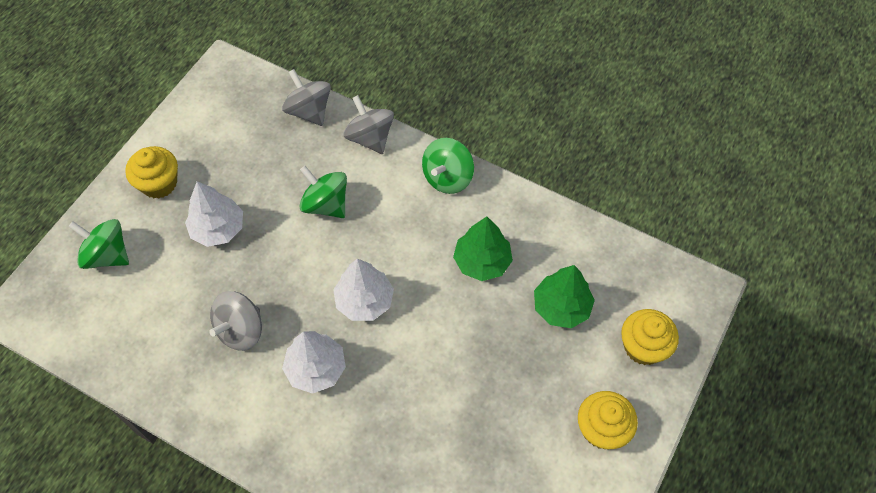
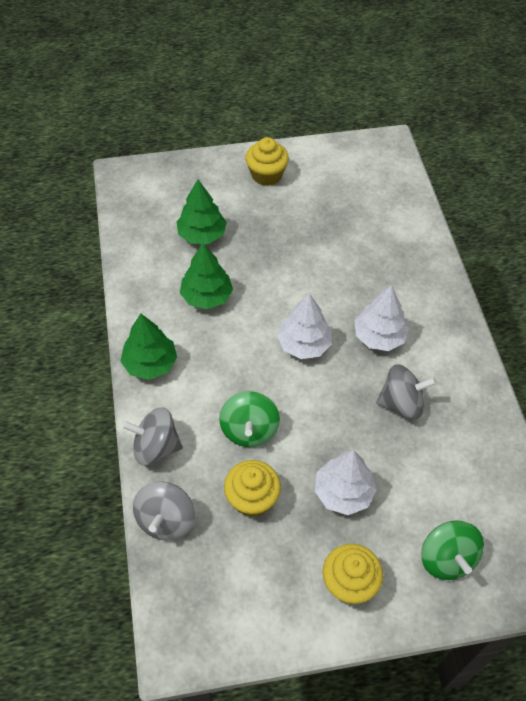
camera: 130 degrees left, 5 degrees down
(370, 138) = (155, 447): grey spinning top -> grey spinning top turned 75 degrees clockwise
(447, 178) = (150, 363): green spinning top -> green tree
(643, 347) = (192, 182): yellow cupcake -> yellow cupcake (252, 498)

